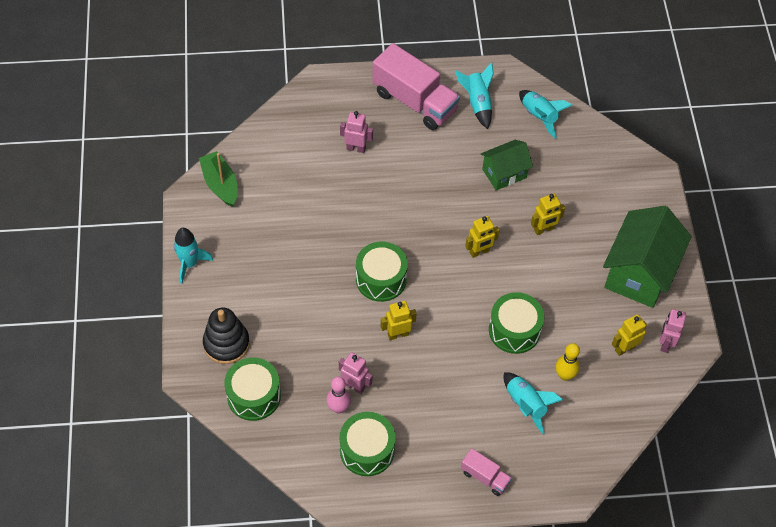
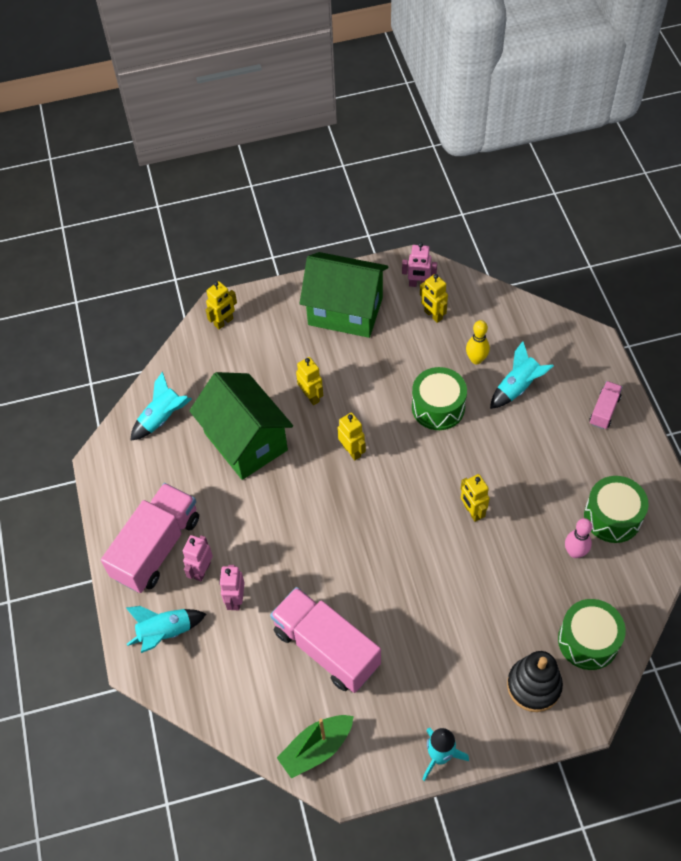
camera: 95 degrees left, 0 degrees up
(298, 203) = (326, 648): none -> pink truck
(354, 386) = (545, 542): pink robot -> pink robot (202, 570)
(381, 279) = (409, 540): green drum -> none
(477, 103) = (151, 481): turquoise rocket -> turquoise rocket (165, 633)
(504, 173) = (245, 441): green house -> green house, size x1.73
(638, 173) = (224, 322): none -> yellow robot

